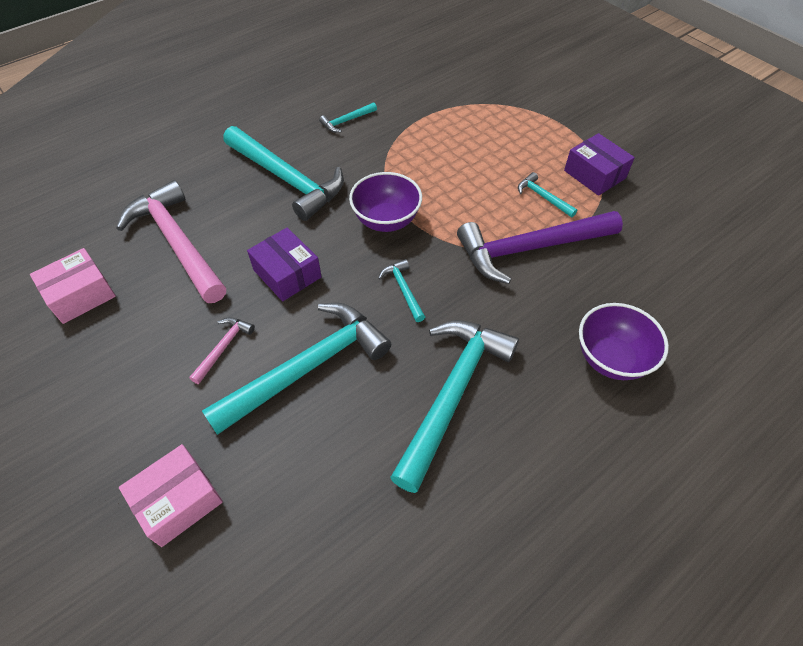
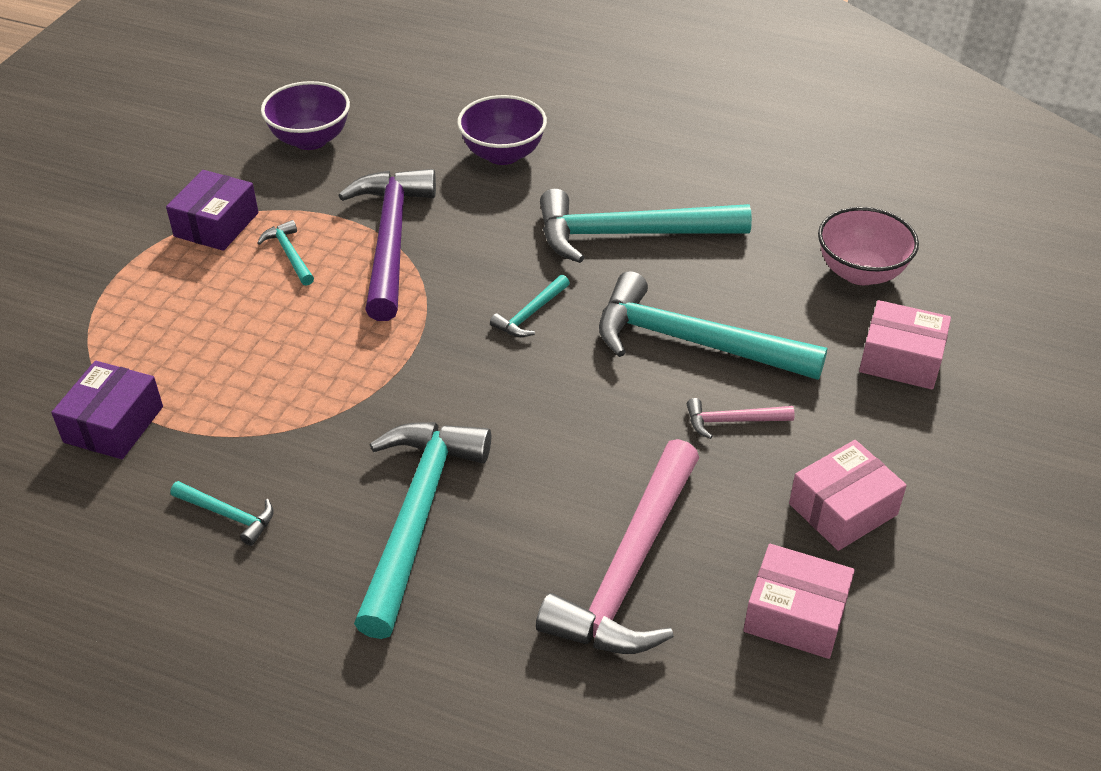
camera: 120 degrees left, 10 degrees down
(110, 363) = (843, 509): none -> pink box
(287, 273) = (588, 423): purple box -> purple box (113, 424)
(288, 550) = (860, 272): none -> pink bowl
(386, 220) = (429, 373): purple bowl -> purple bowl (310, 140)
(530, 248) = (391, 240): purple hammer -> purple hammer turned 135 degrees counterclockwise
(543, 197) = (289, 254): turquoise hammer -> turquoise hammer turned 135 degrees clockwise

